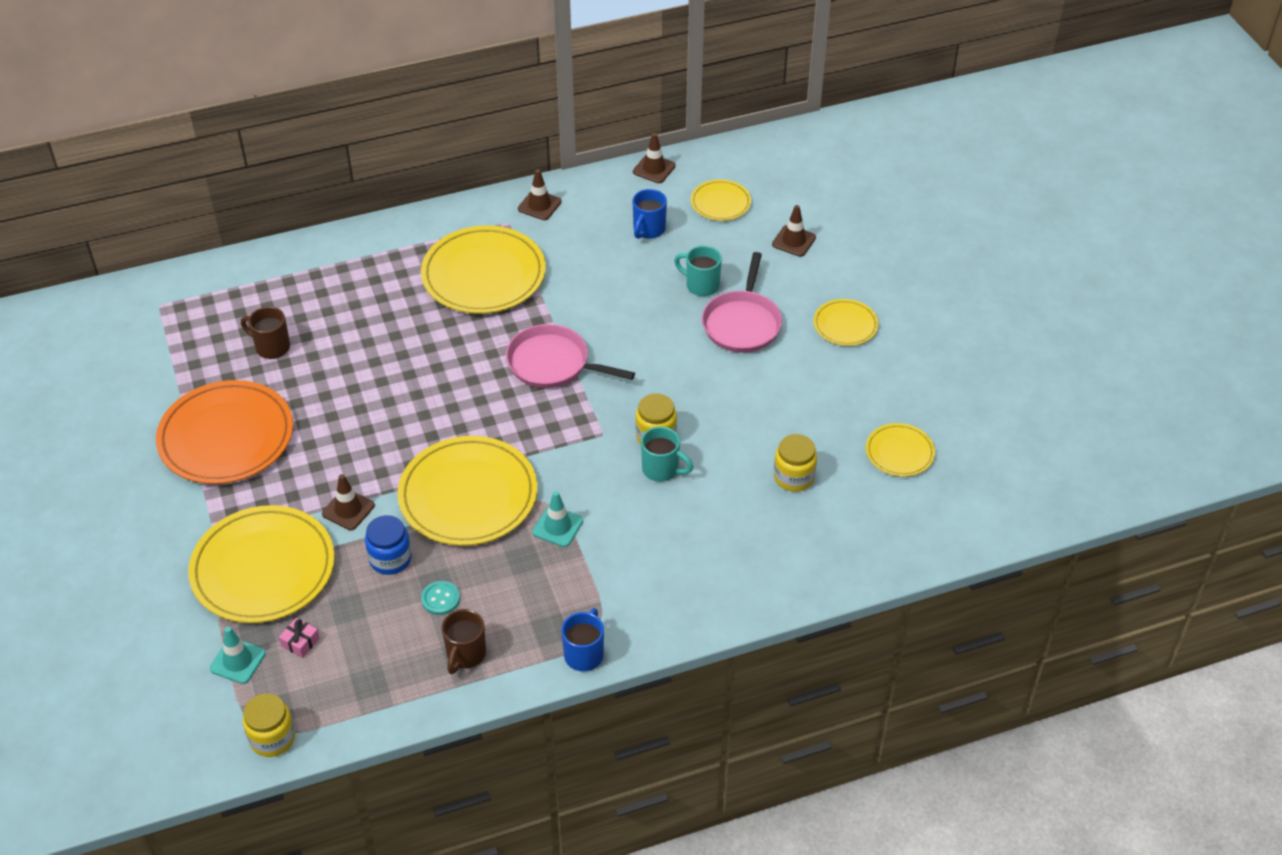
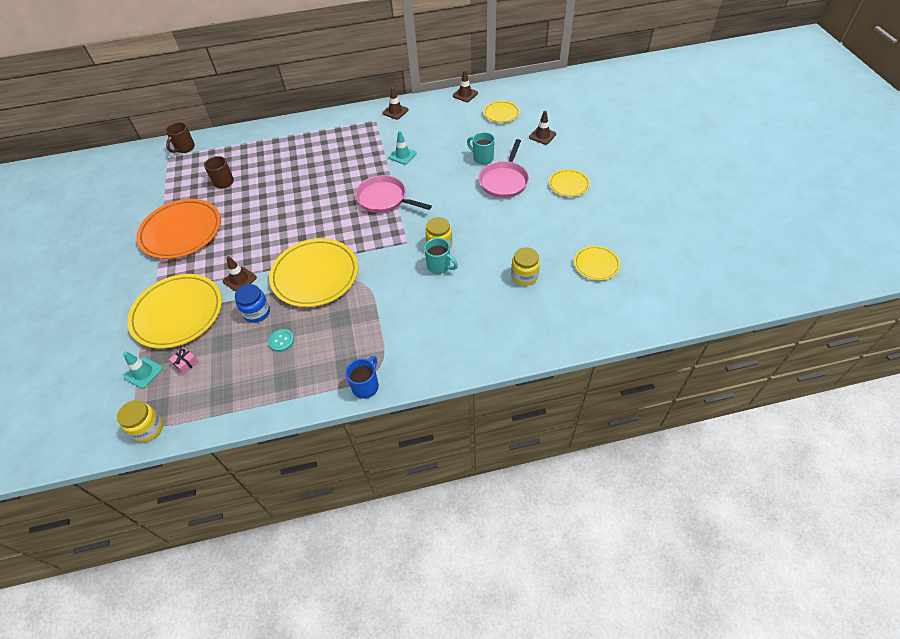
camera: 10 degrees right, 5 degrees up
(465, 655) = (288, 380): brown mug -> brown mug (184, 148)
(483, 275) = (355, 147): yellow plate -> none
(557, 526) = (366, 298): turquoise traffic cone -> turquoise traffic cone (402, 155)
(648, 230) = (456, 127): blue mug -> none

